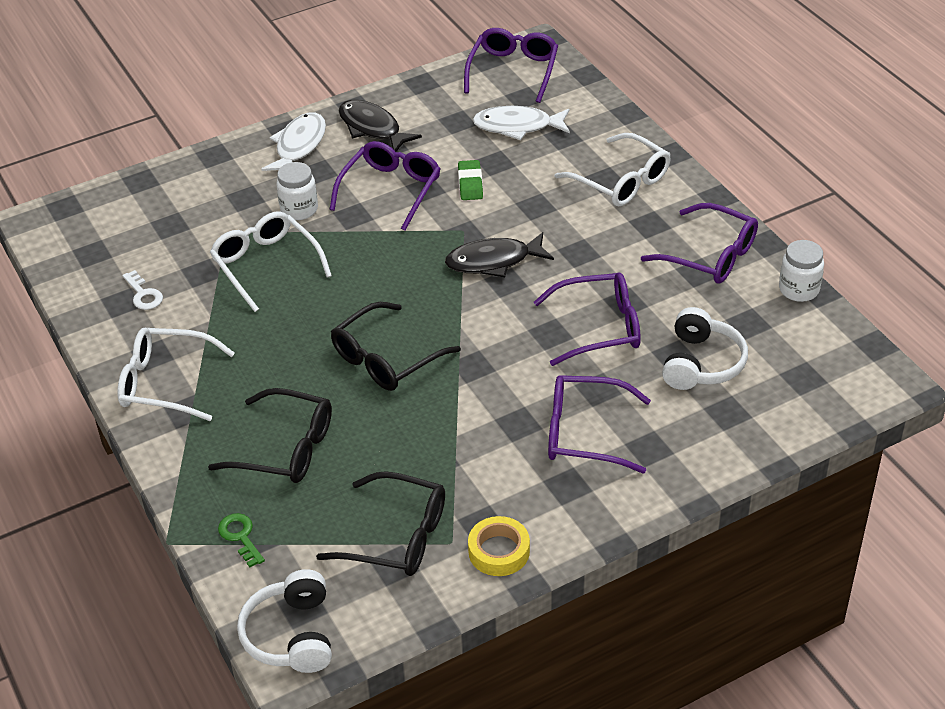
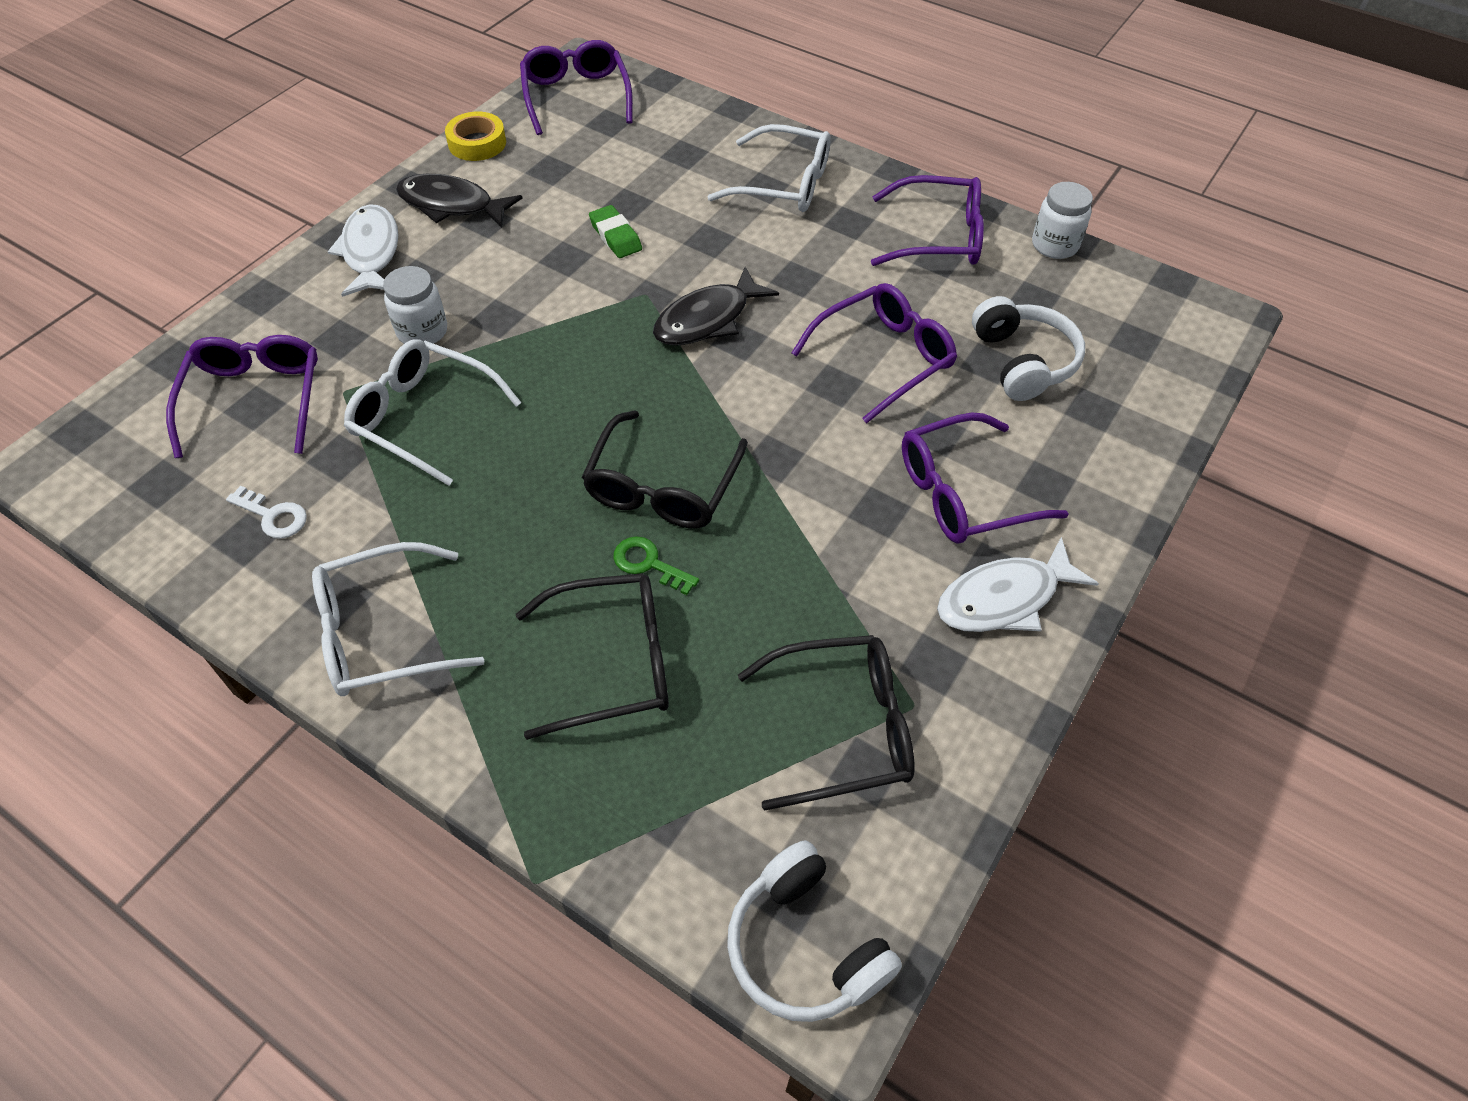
camera: 30 degrees left, 10 degrees up
(240, 536) = (635, 823): green key -> green key (649, 564)
(390, 190) = (524, 273): purple glasses -> purple glasses (255, 401)
(499, 551) = (979, 692): yellow tape -> yellow tape (477, 143)
(517, 126) = (624, 156): white fish -> white fish (1004, 598)

